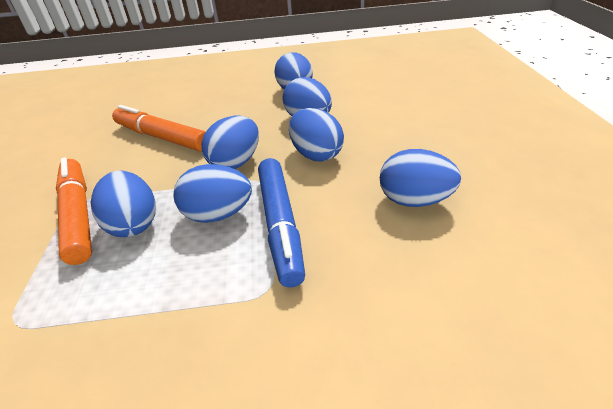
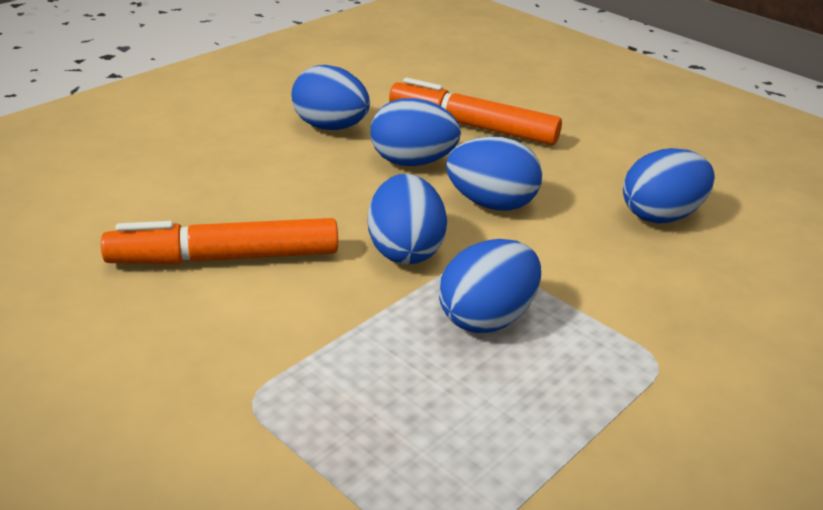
camera: 45 degrees left, 5 degrees down
(78, 215) = (288, 410): orange marker -> orange marker (472, 126)
(134, 224) = (395, 379): blue egg -> none
(280, 225) = (573, 296): blue marker -> none

